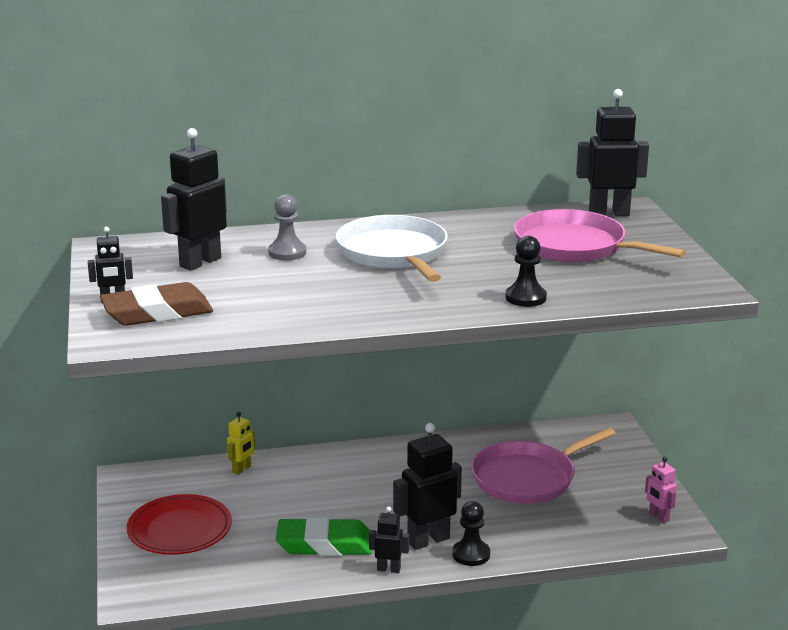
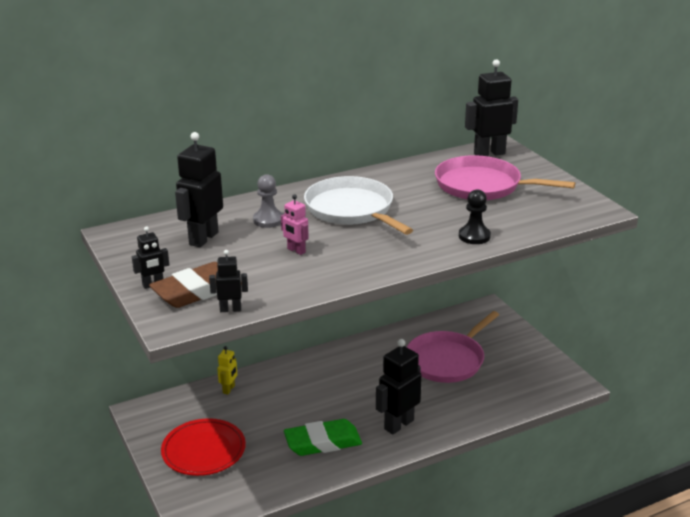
camera: 15 degrees left, 5 degrees up
(388, 569) = (380, 454): black robot -> black robot (230, 309)
(471, 554) = (435, 431): black pawn -> none
(658, 517) = (553, 376): pink robot -> pink robot (296, 251)

